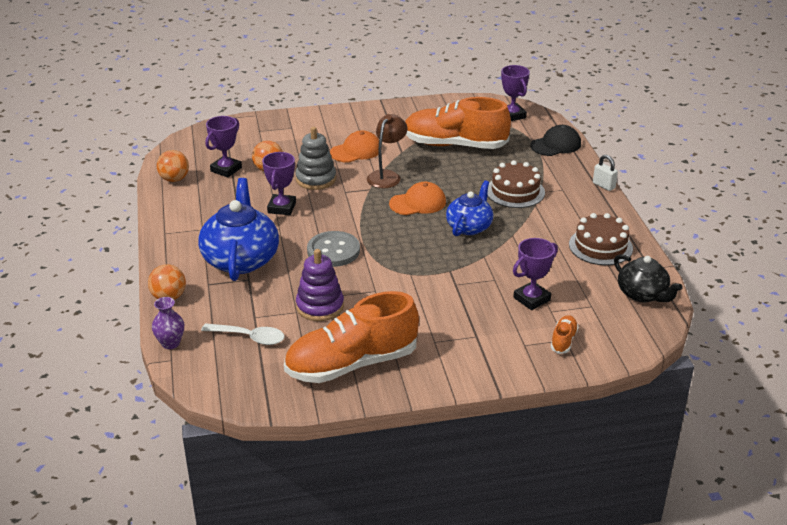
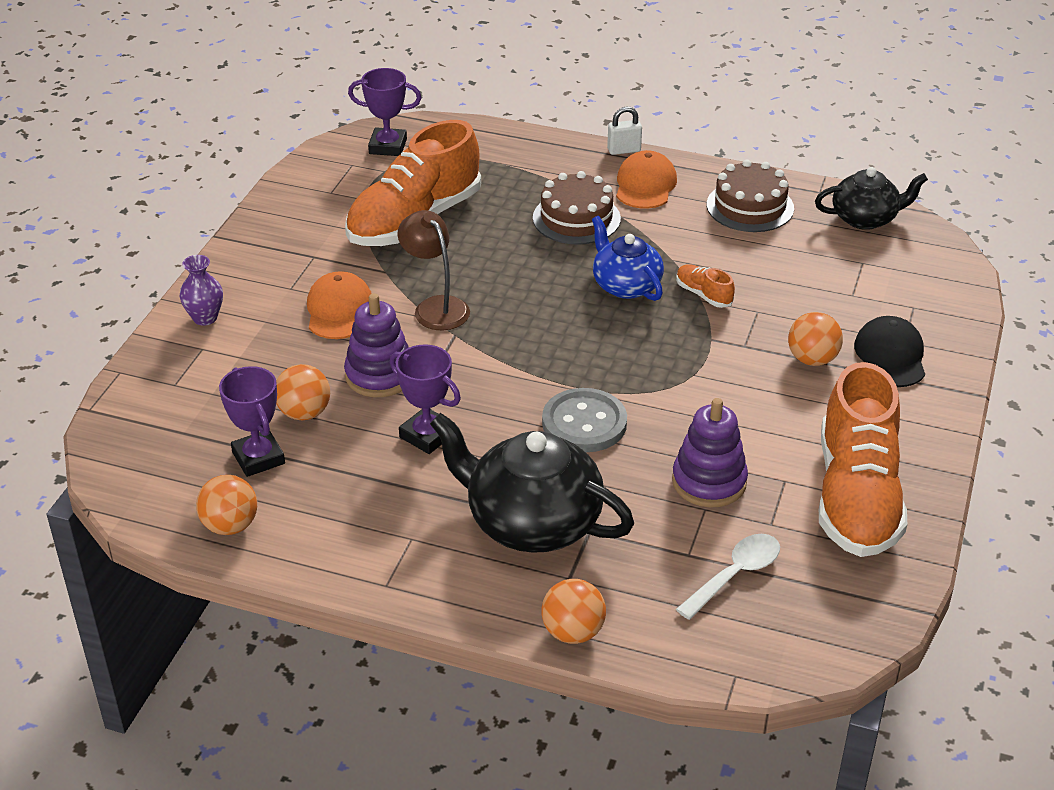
camera: 60 degrees left, 5 degrees up
(170, 343) = (694, 664): purple vase -> purple vase (205, 318)
(241, 259) = (532, 522): blue teapot -> black teapot
(316, 179) = (379, 375): grey stacking toy -> purple stacking toy
(418, 203) = (530, 306): orange cap -> orange cap (645, 185)
(467, 313) = (812, 359): none -> orange ball
(531, 299) = (818, 299): purple trophy -> none
(556, 145) = (496, 144): black cap -> black cap (890, 356)
(563, 340) = (915, 309): orange shoe -> orange shoe (703, 294)

